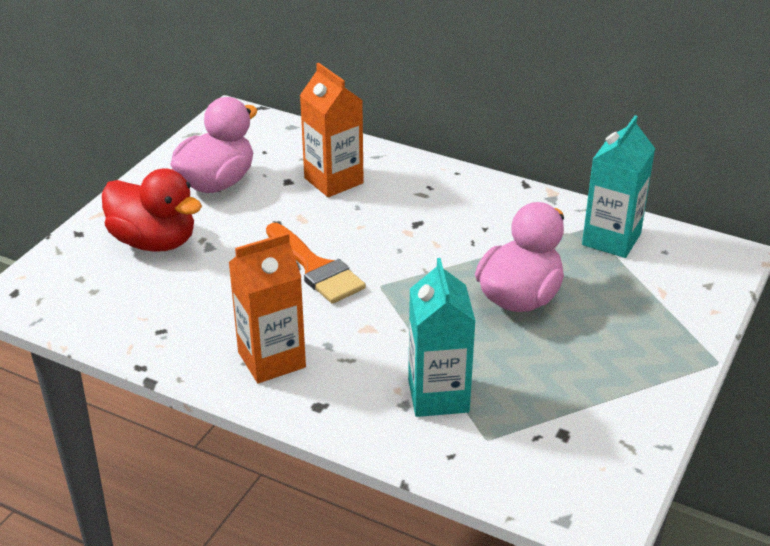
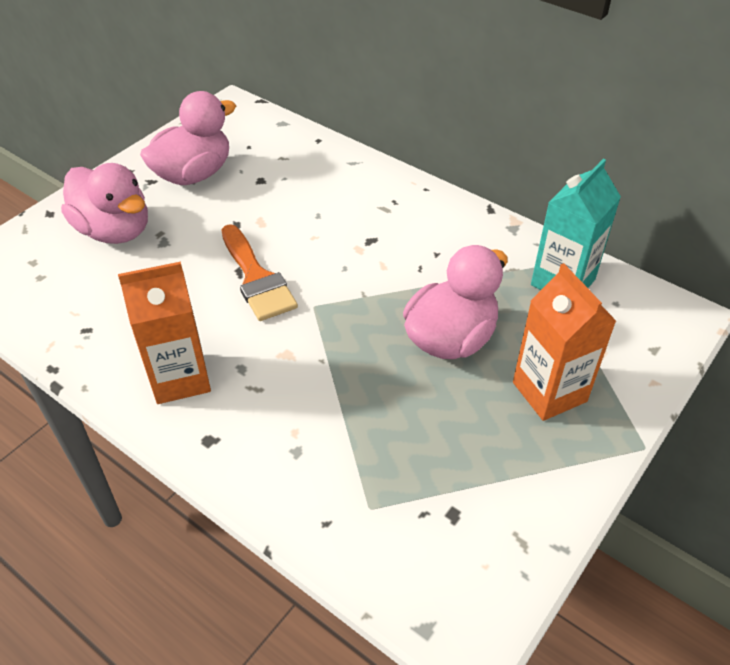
camera: 10 degrees right, 10 degrees up
(154, 242) = (114, 230): red duck -> pink duck
(333, 181) = (304, 184): orange carton -> orange carton (549, 392)
(438, 396) = (334, 446): turquoise carton -> none

